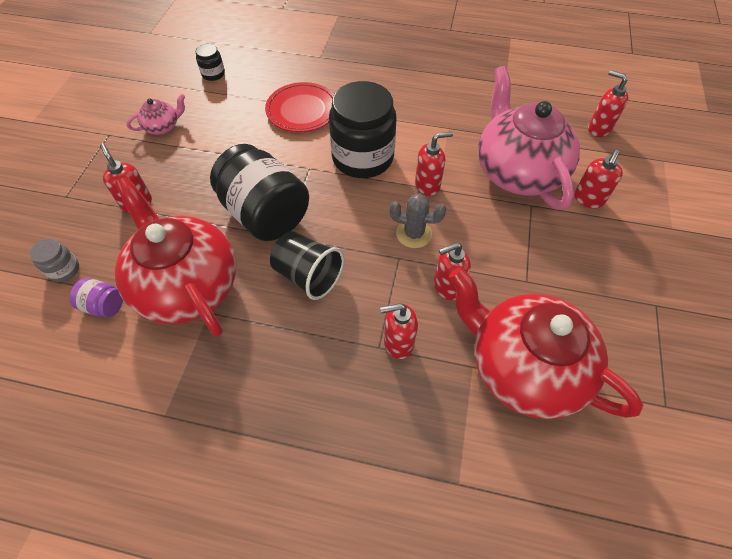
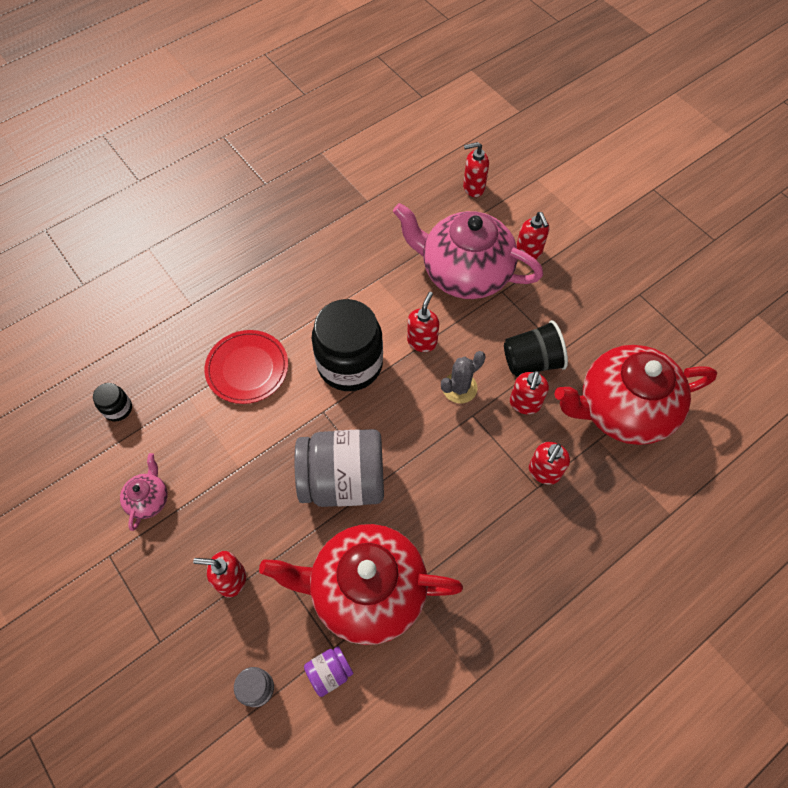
camera: 50 degrees left, 5 degrees up
(265, 214) = (343, 480): black jar -> grey jar
(308, 276) = (435, 491): black cup -> black cup (531, 361)

